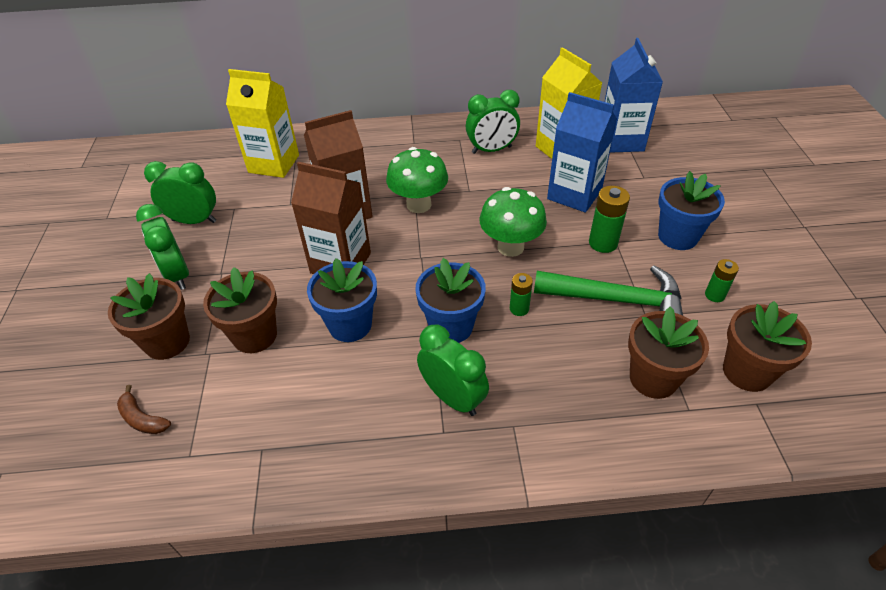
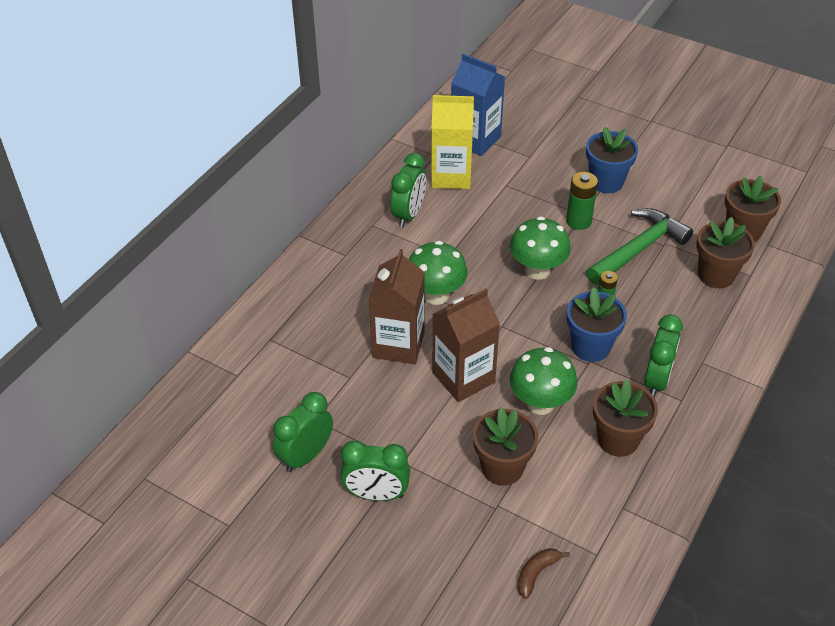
camera: 55 degrees left, 0 degrees up
(142, 419) = (536, 573): brown banana -> brown banana turned 150 degrees clockwise
(167, 342) = (460, 529): brown flower pot -> brown flower pot (618, 439)
(274, 164) = (273, 363): yellow carton -> none
(350, 325) = (540, 403): blue flower pot -> green mushroom
(453, 398) = (656, 380): green clock -> green clock turned 120 degrees clockwise
(574, 194) = (512, 202): blue carton -> none
(714, 295) = (673, 202): green battery -> none

